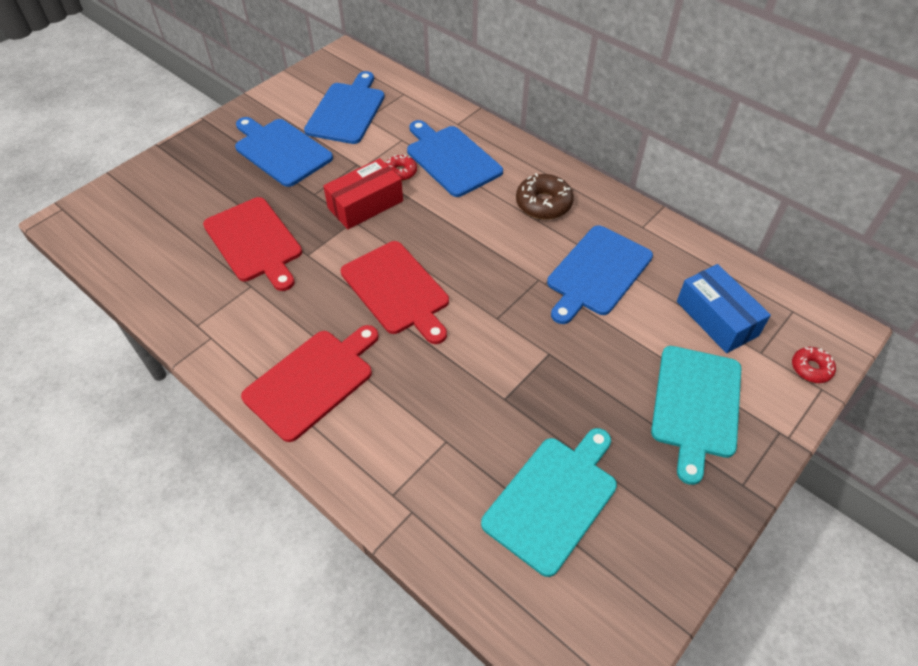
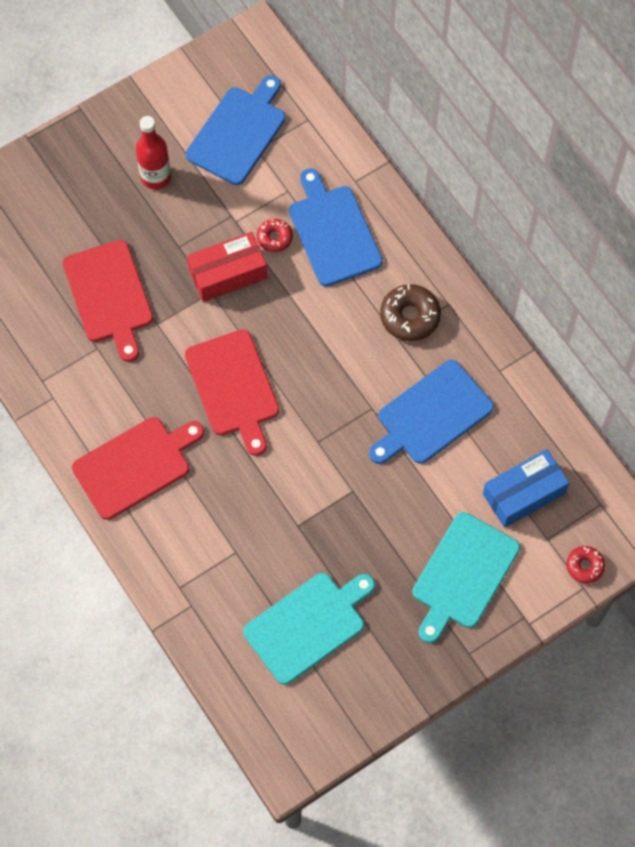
camera: 15 degrees right, 15 degrees up
(281, 151) = (156, 177): blue cutting board -> red bottle
(717, 318) = (524, 494): blue box -> blue box turned 75 degrees clockwise

